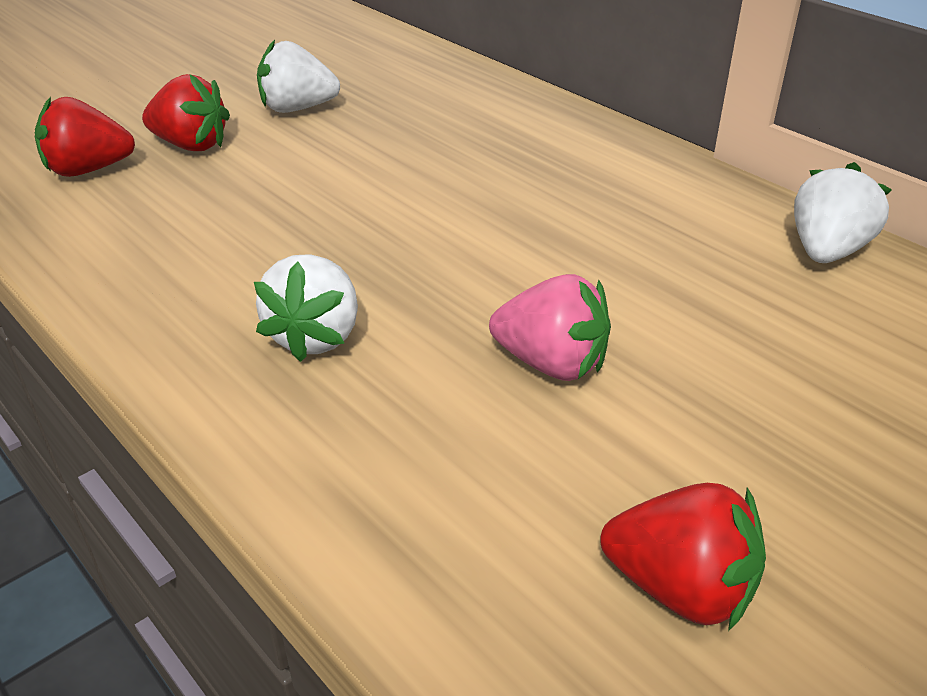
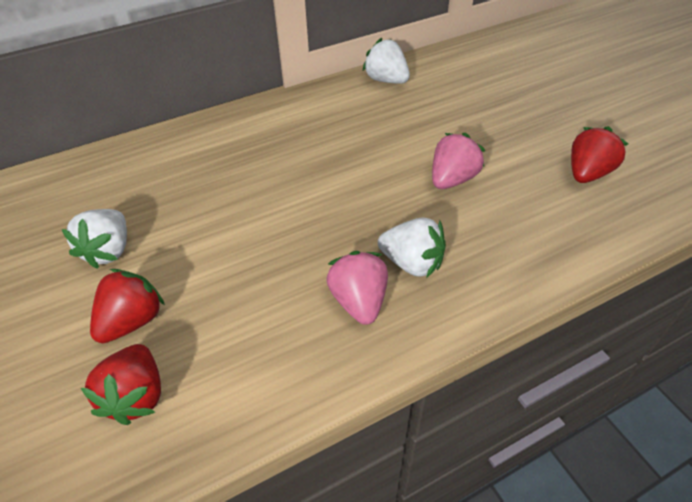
camera: 75 degrees left, 10 degrees up
(230, 295) = (359, 301): none -> pink strawberry

